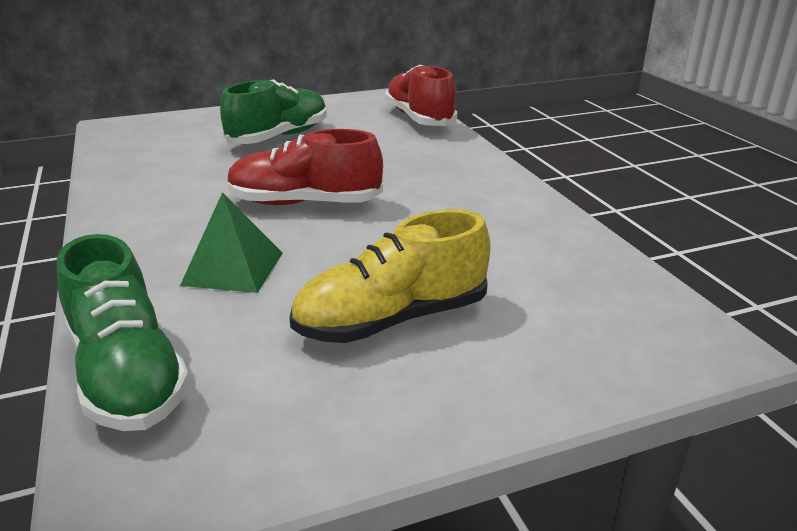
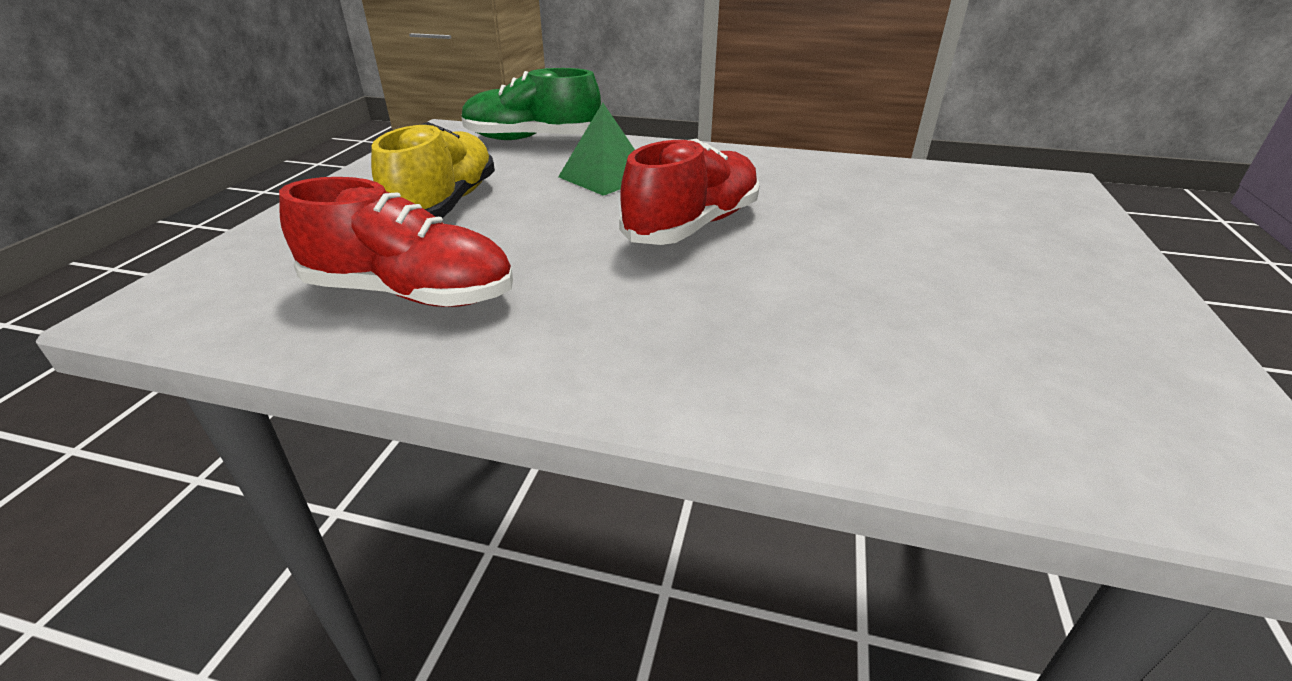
camera: 125 degrees right, 5 degrees up
(279, 137) = (951, 263): green shoe -> none
(419, 119) = (1010, 441): red shoe -> red shoe (410, 293)

